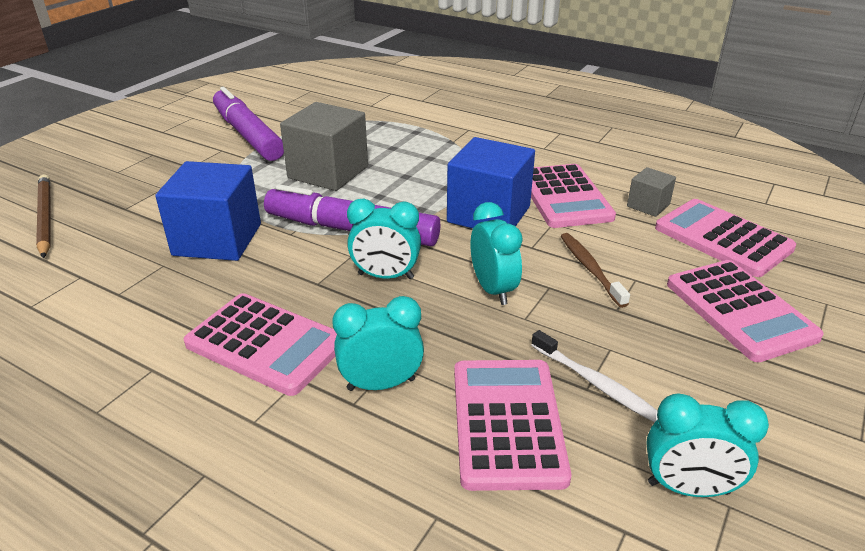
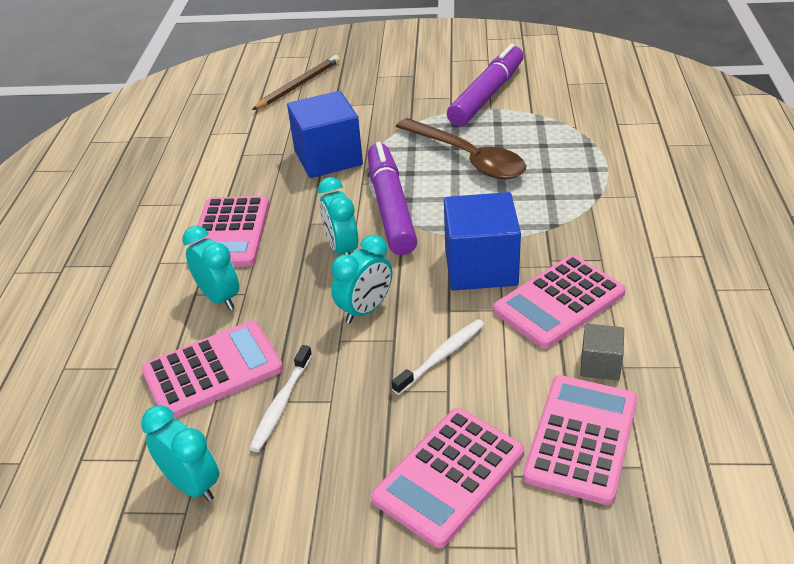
camera: 65 degrees right, 5 degrees up
(328, 172) = (467, 158): grey cube -> brown spoon
(590, 269) = (442, 356): brown toothbrush -> white toothbrush
(688, 488) = (192, 484): turquoise clock -> turquoise clock turned 150 degrees clockwise

